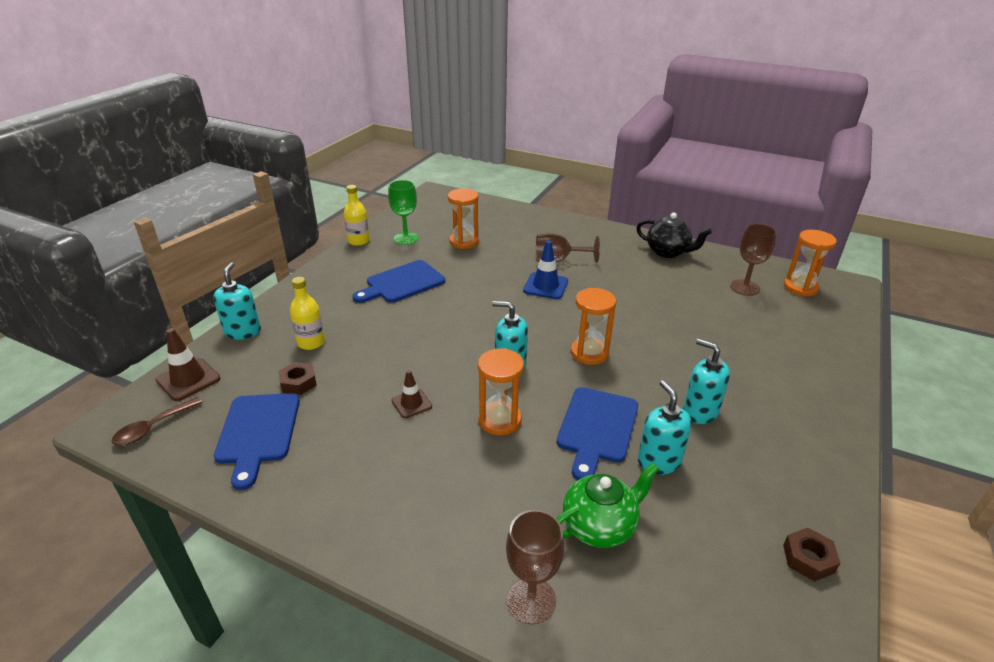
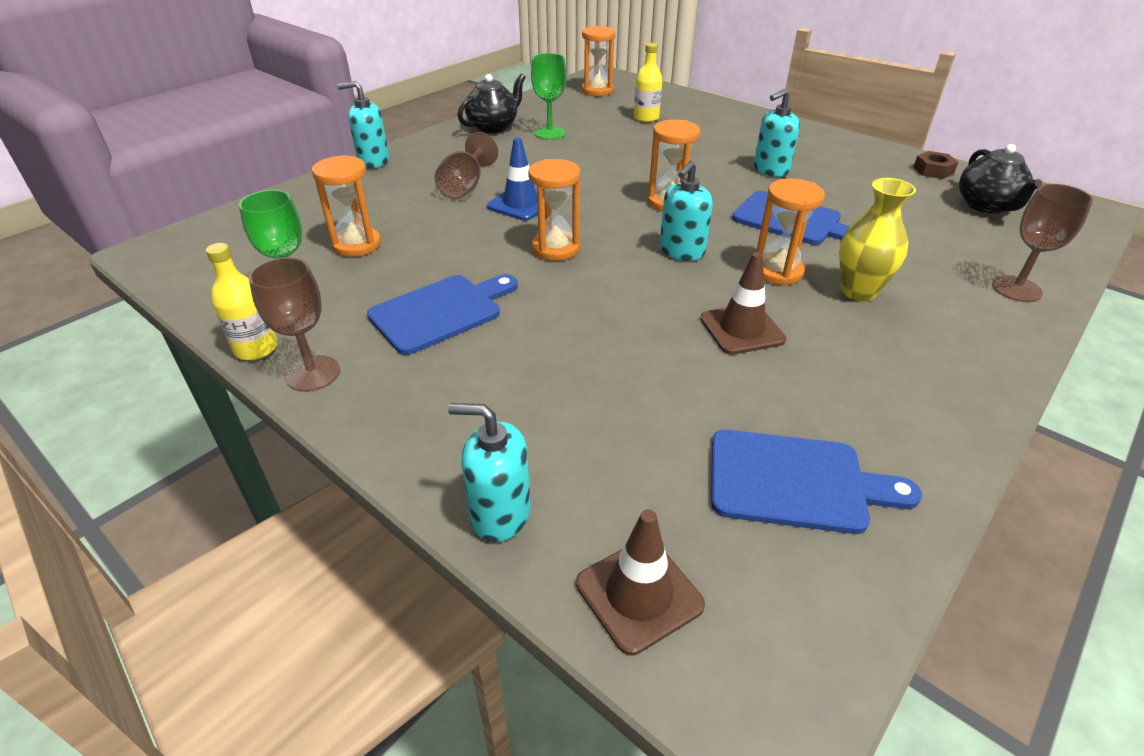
camera: 75 degrees left, 5 degrees up
(153, 427) = (781, 639): brown spoon -> none
(298, 383) = (679, 435): brown nut -> none
(311, 342) = (572, 419): yellow bottle -> yellow bottle (646, 118)
(402, 283) = (441, 312): blue cutting board -> blue cutting board turned 105 degrees counterclockwise
(411, 403) = (741, 329): brown traffic cone -> brown traffic cone, size x1.53
(484, 471) = (858, 291): none -> yellow vase
(489, 310) = (555, 248): none -> orange hourglass
(600, 526) = (921, 242): green teapot -> none
(659, 461) = (837, 201): turquoise soap dispenser -> turquoise soap dispenser (373, 161)
(678, 278) = (550, 133): none -> green goblet
(732, 605) = (986, 206): none -> black teapot
(745, 287) = (584, 110): brown goblet -> brown goblet (312, 373)

